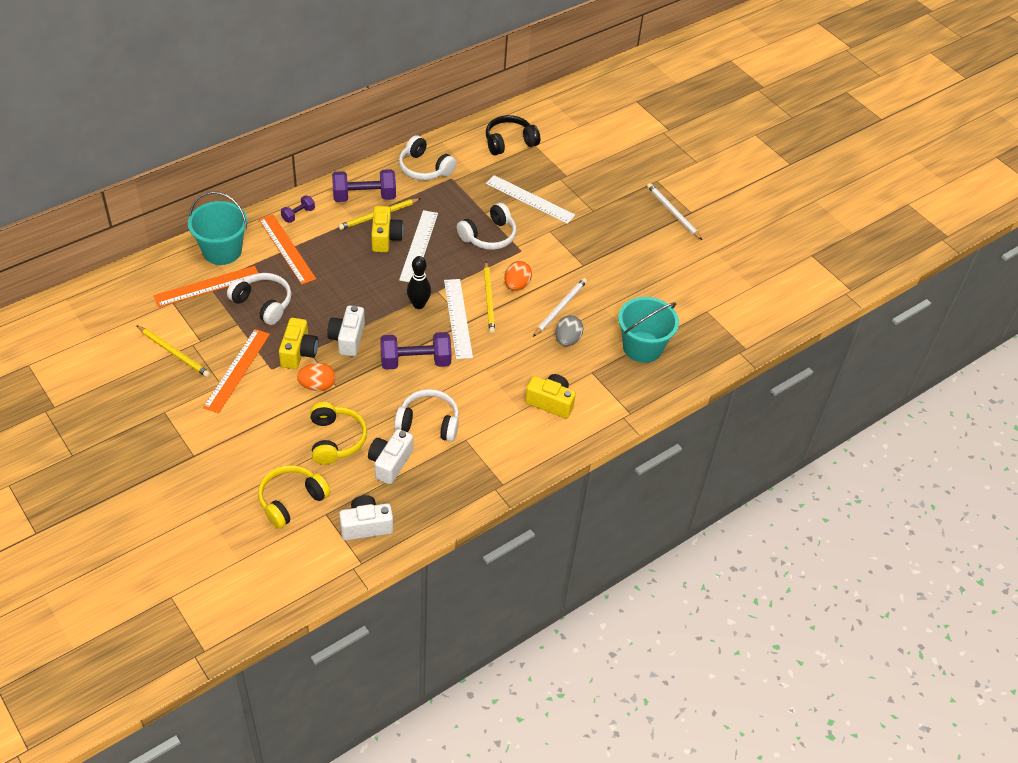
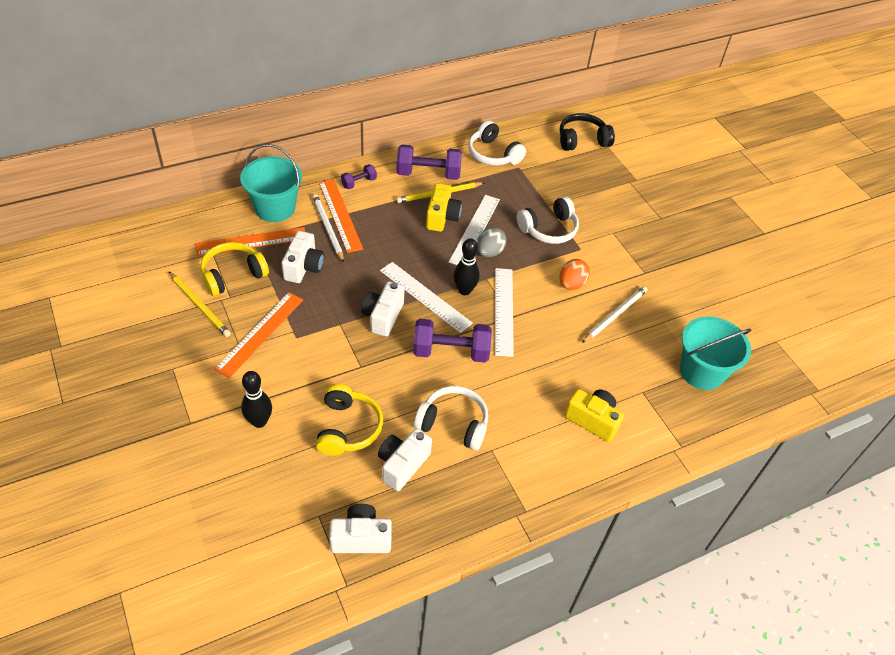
camera: 10 degrees right, 0 degrees up
(255, 446) = (259, 421): none -> black bowling pin
(263, 303) = (303, 267): white headphones -> white camera
(291, 500) = (283, 493): yellow headphones -> yellow headphones (233, 275)
(298, 352) = (328, 324): yellow camera -> none
(317, 386) = (340, 363): orange egg -> none
(489, 299) = (539, 295): yellow pencil -> none
(530, 199) = (596, 198): white ruler -> white ruler (425, 296)
(567, 340) = (619, 351): grey egg -> grey egg (489, 252)
(673, 212) = (745, 231): white pencil -> white pencil (328, 228)

